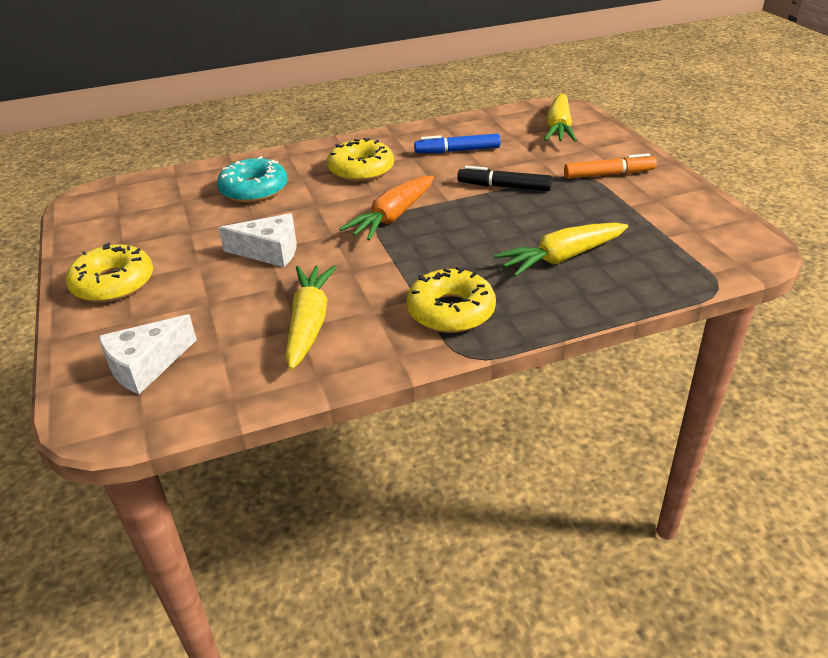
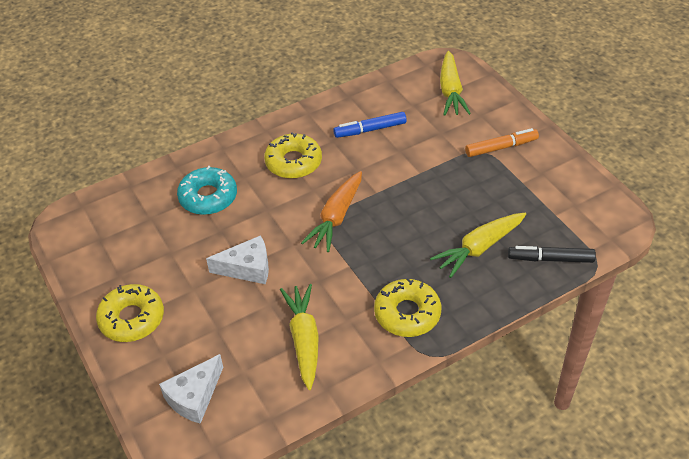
camera: 10 degrees left, 10 degrees up
(504, 187) = (419, 171): black marker -> black marker (550, 259)

